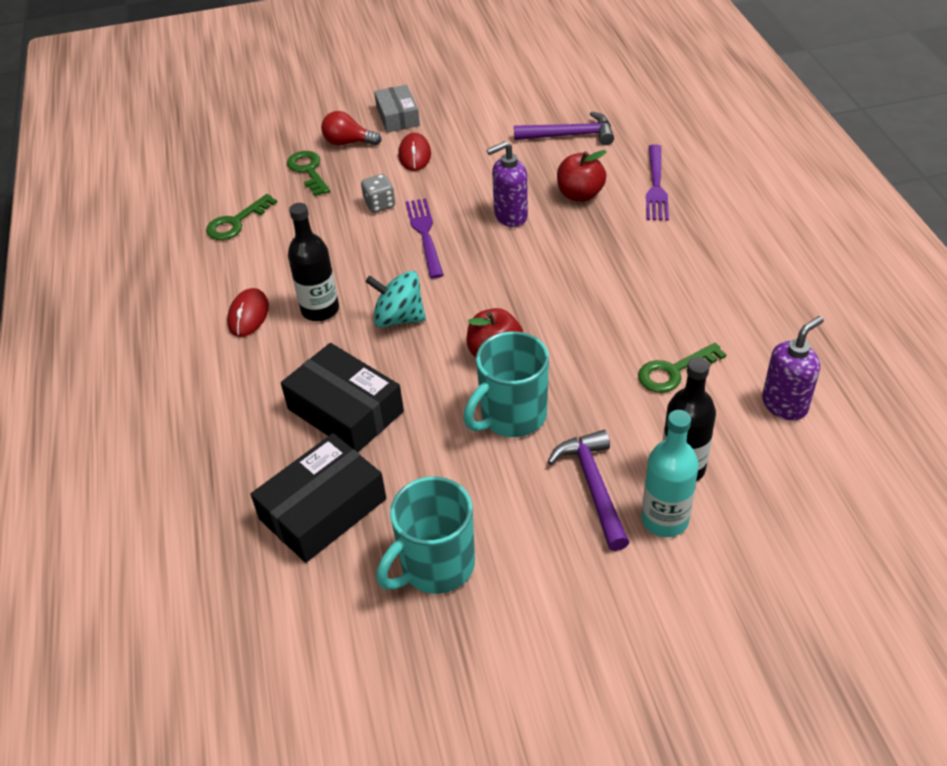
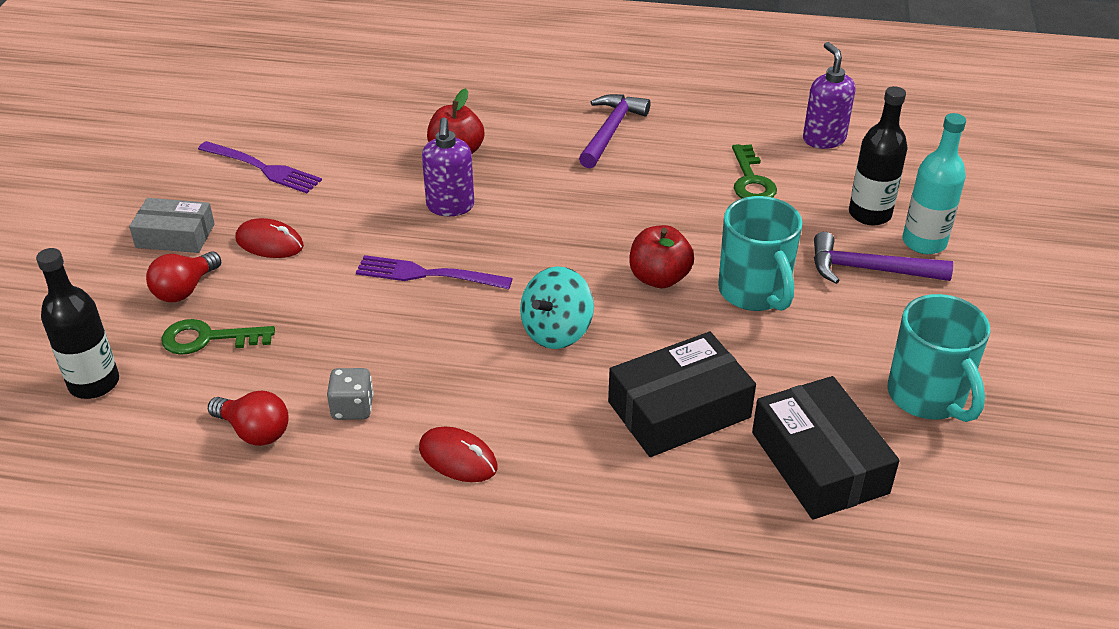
camera: 70 degrees left, 5 degrees down
(236, 222) = (254, 431): green key -> red light bulb
(320, 310) = (495, 391): black bottle -> black bottle (94, 383)
(379, 204) = (339, 295): grey dice -> grey dice (352, 408)
(570, 135) = (350, 128): purple hammer -> purple hammer (610, 131)
(656, 186) = (485, 106): purple fork -> purple fork (262, 168)

